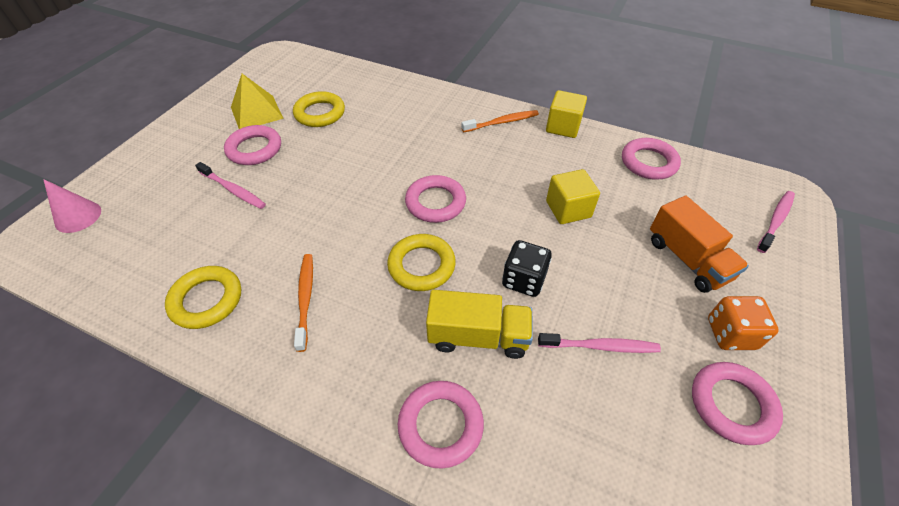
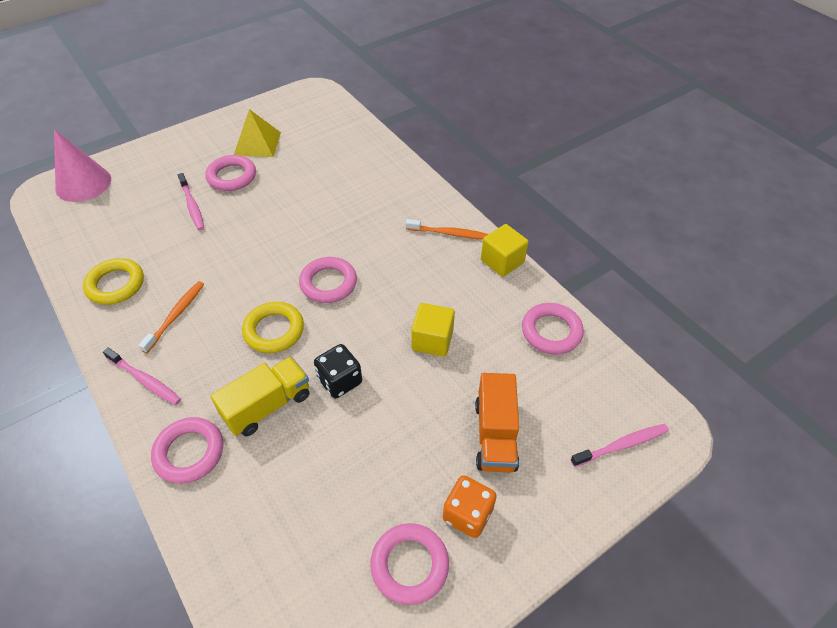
camera: 30 degrees right, 0 degrees up
(78, 216) = (83, 183): pink cone -> pink cone, size x1.57
(320, 113) = (304, 163): yellow ring -> none
(478, 336) = (267, 406): yellow truck -> yellow truck turned 75 degrees counterclockwise
(600, 346) = (350, 463): pink toothbrush -> pink toothbrush (145, 380)

